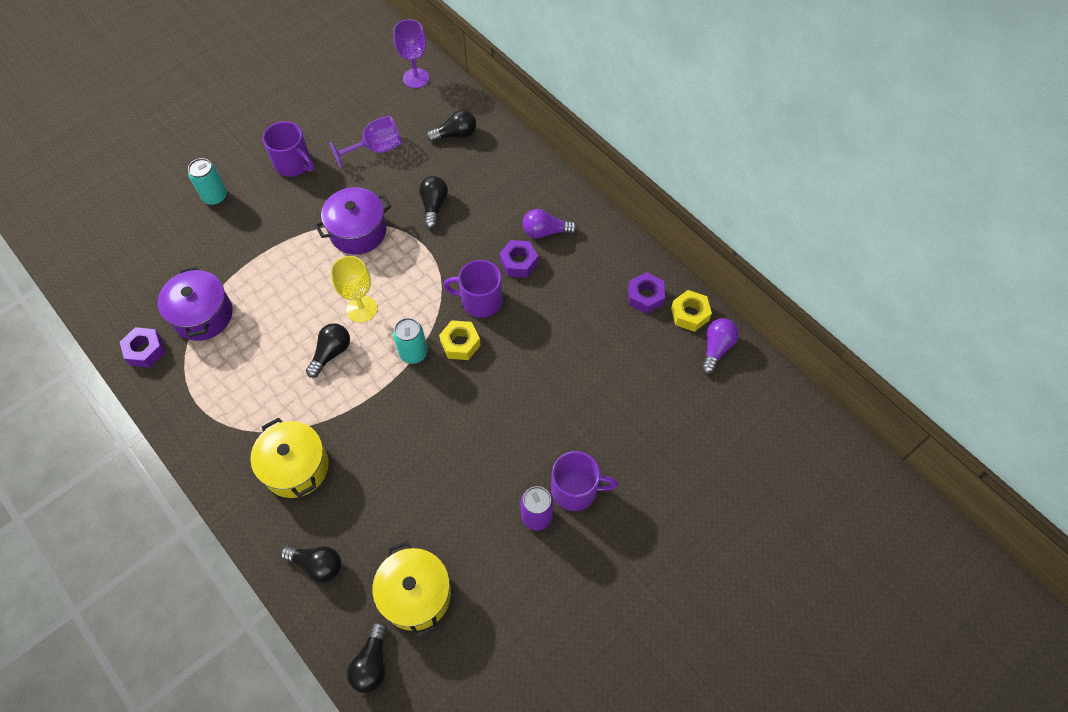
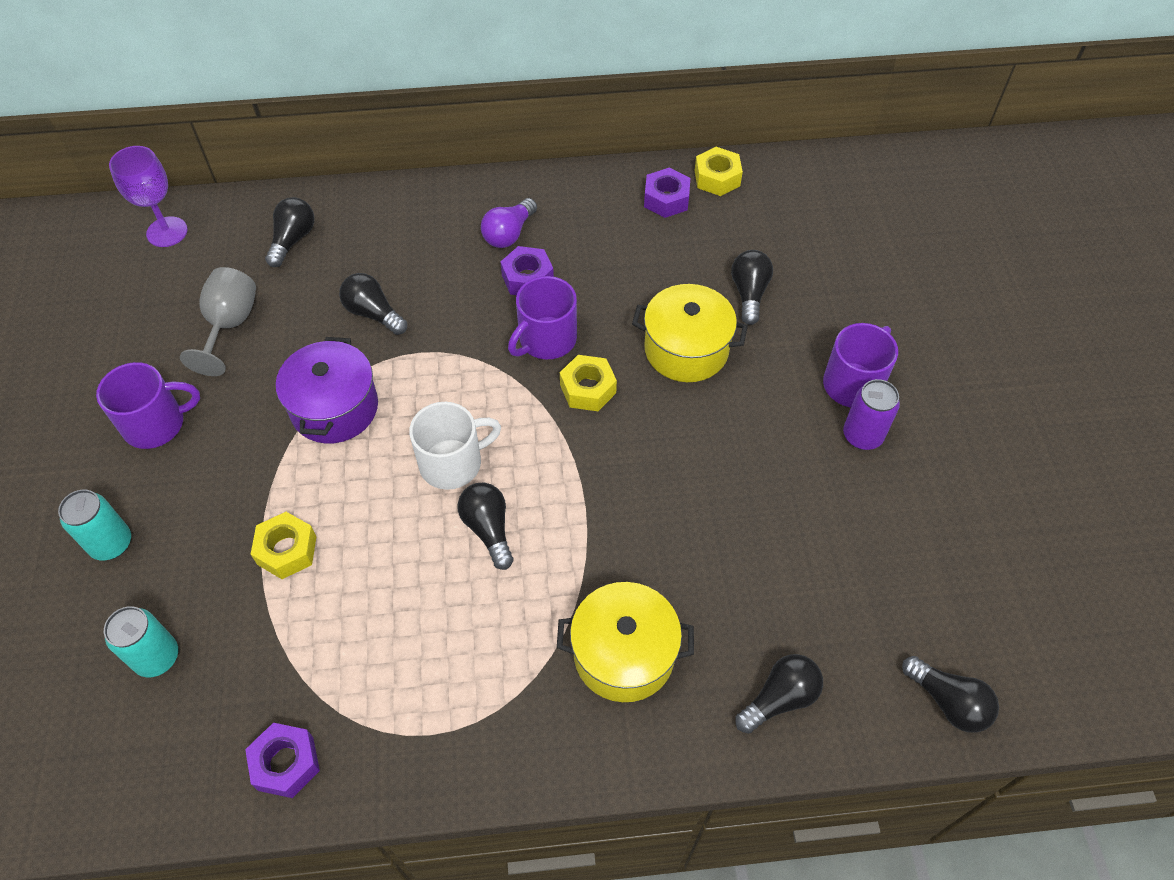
camera: 55 degrees left, 5 degrees down
(203, 315) = (294, 656): purple pot -> none
(258, 271) = (287, 550): none -> yellow nut
(361, 309) = (453, 463): yellow goblet -> white mug
(376, 149) = (230, 325): purple goblet -> grey goblet
(413, 353) = (562, 441): turquoise can -> turquoise can (157, 657)
(415, 595) = (886, 607): yellow pot -> yellow pot (686, 349)
(603, 388) = (749, 294): none -> black light bulb
(716, 348) = (773, 181): purple light bulb -> none

